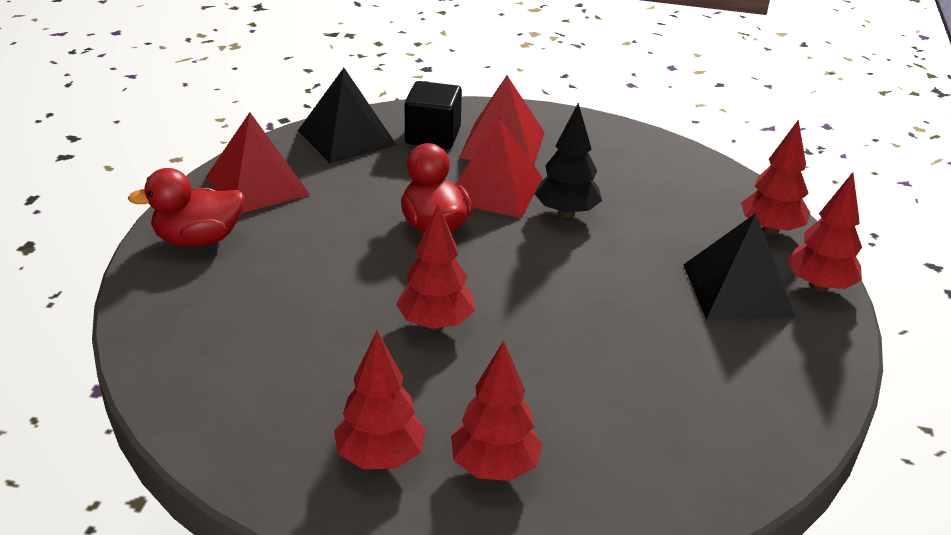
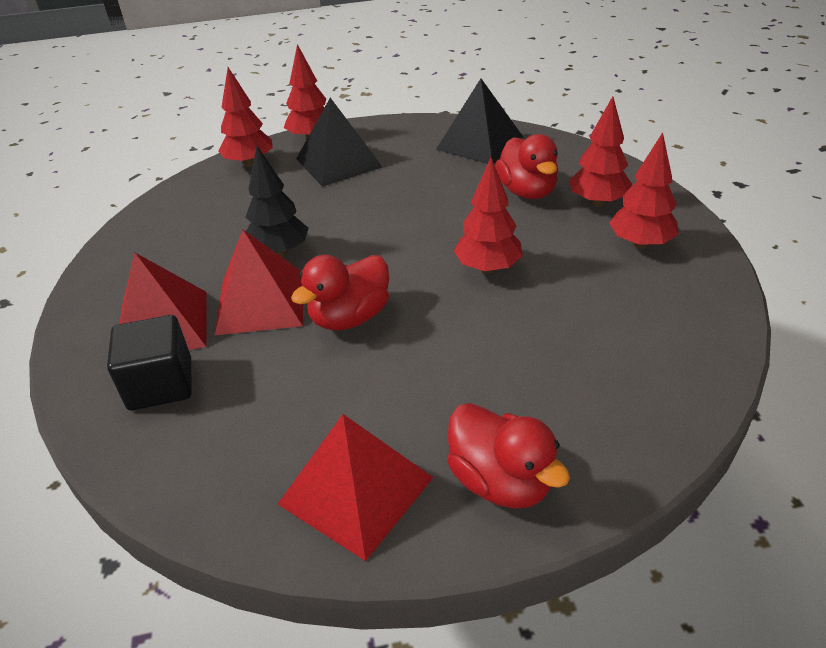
camera: 110 degrees left, 5 degrees up
(346, 137) = (193, 461): black pyramid -> black pyramid (480, 143)
(565, 415) = (527, 191): none -> red duck

